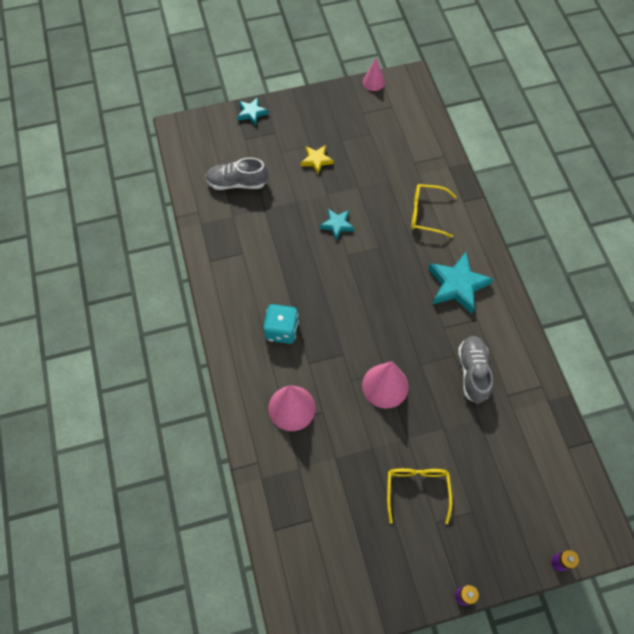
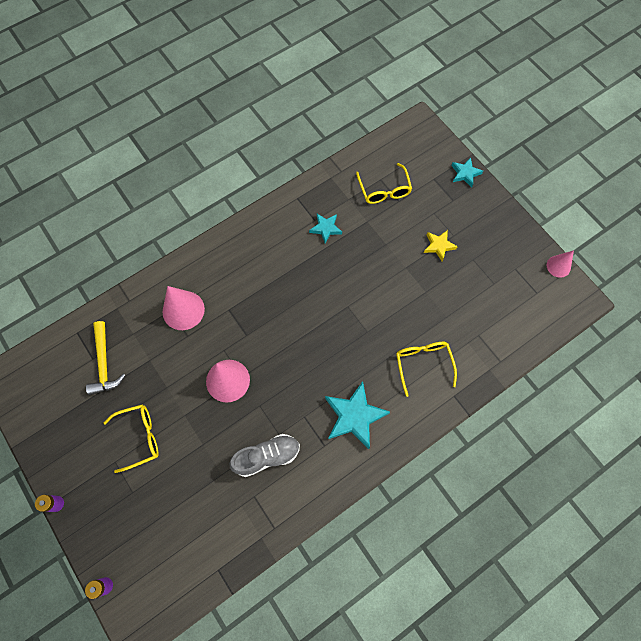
camera: 70 degrees right, 5 degrees up
(237, 183) = (384, 190): grey shoe -> yellow glasses
(281, 330) = (252, 277): turquoise dice -> none
(323, 507) = (104, 364): none -> yellow hammer
(337, 225) = (375, 287): turquoise star -> turquoise star (325, 228)

